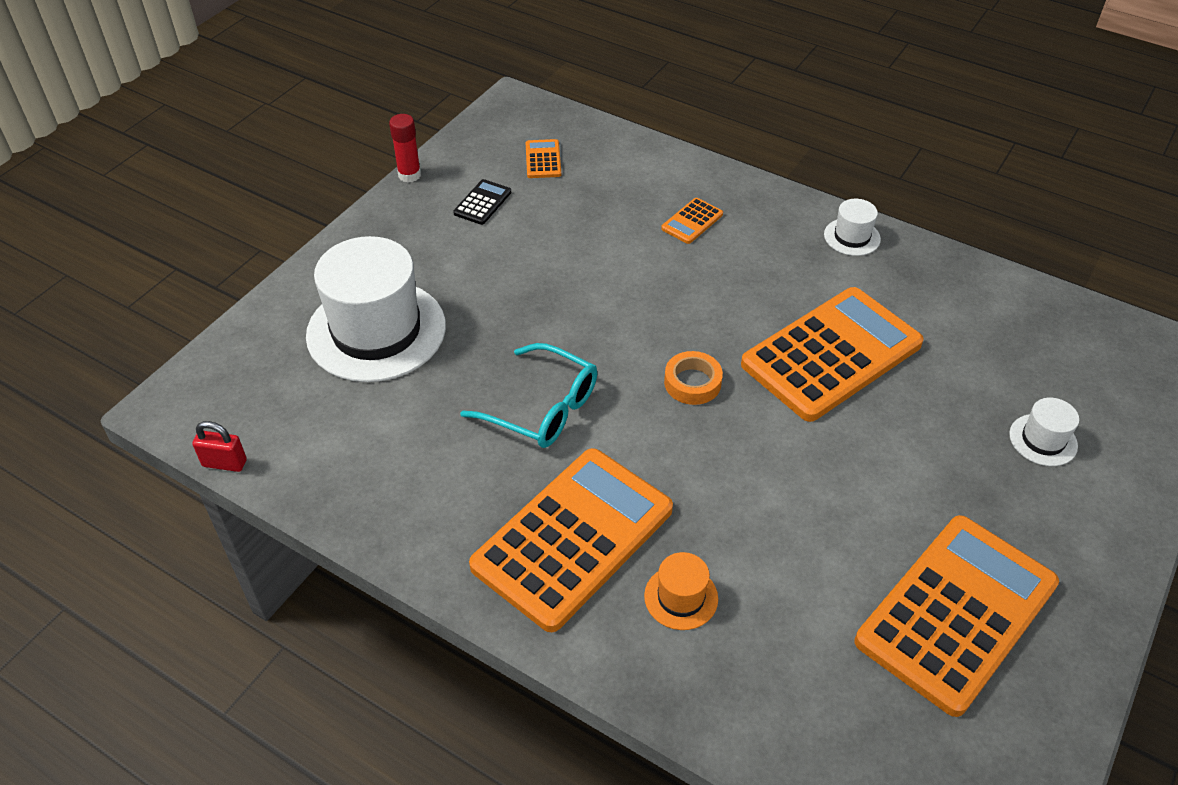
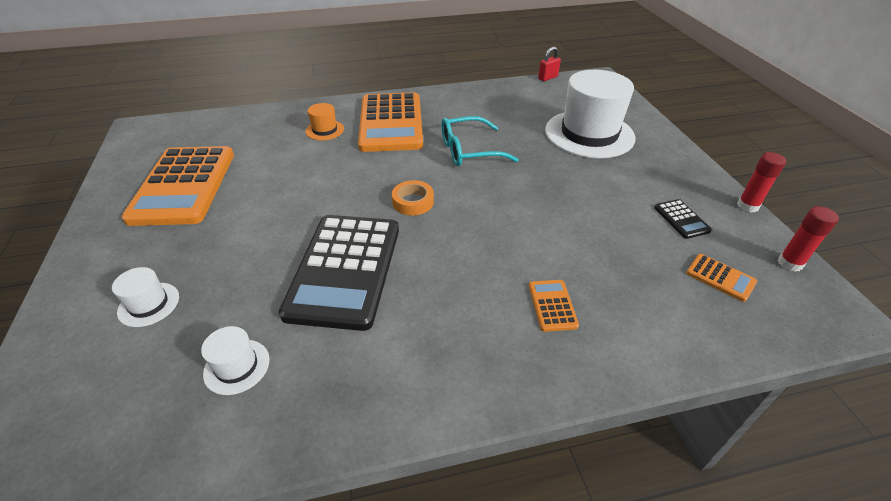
camera: 135 degrees right, 5 degrees down
(477, 135) = (790, 263): none -> red glue stick
(831, 354) = (345, 270): orange calculator -> black calculator
(852, 237) = (418, 393): white hat -> white hat (236, 366)

